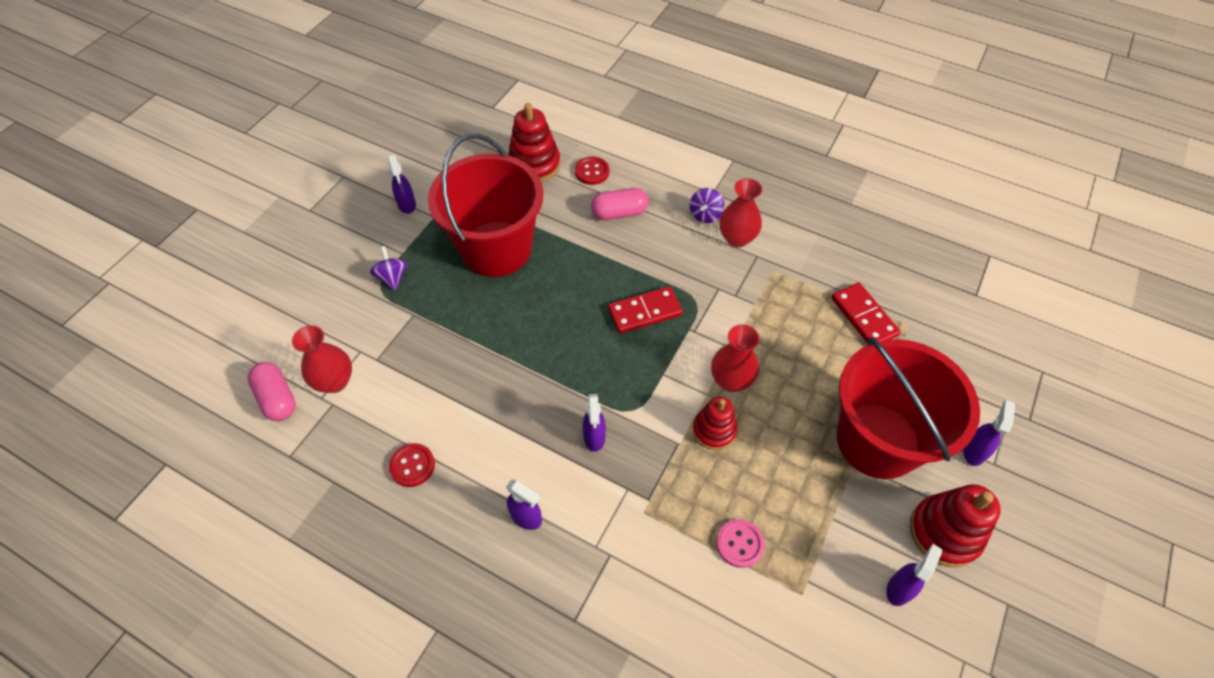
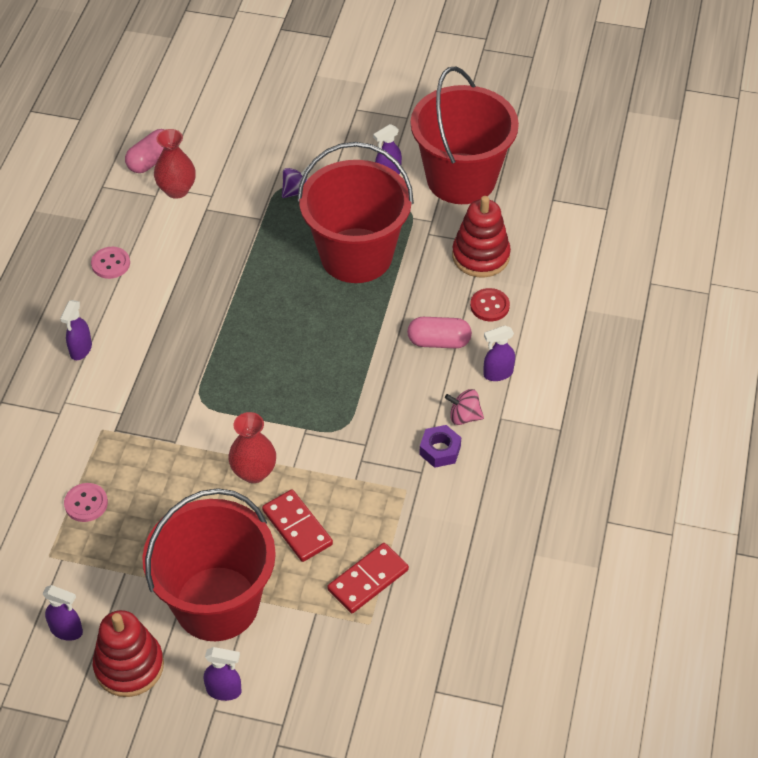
camera: 75 degrees right, 5 degrees down
(412, 466) = (110, 264): red button -> pink button
(439, 157) = (461, 179): none -> red bucket
(594, 437) = (166, 379): purple spray bottle -> purple spray bottle (497, 374)
(619, 213) = (439, 342): pink capsule -> pink capsule turned 60 degrees counterclockwise
(644, 312) = (315, 388): red domino -> red domino (297, 527)
(705, 215) = (464, 416): purple spinning top -> pink spinning top
(714, 430) = (195, 467): red stacking toy -> none
(737, 238) = (440, 450): red vase -> purple nut

